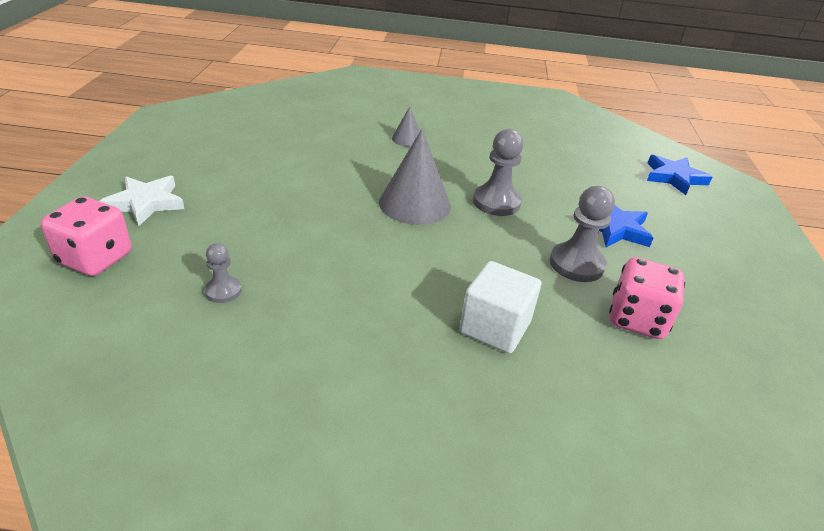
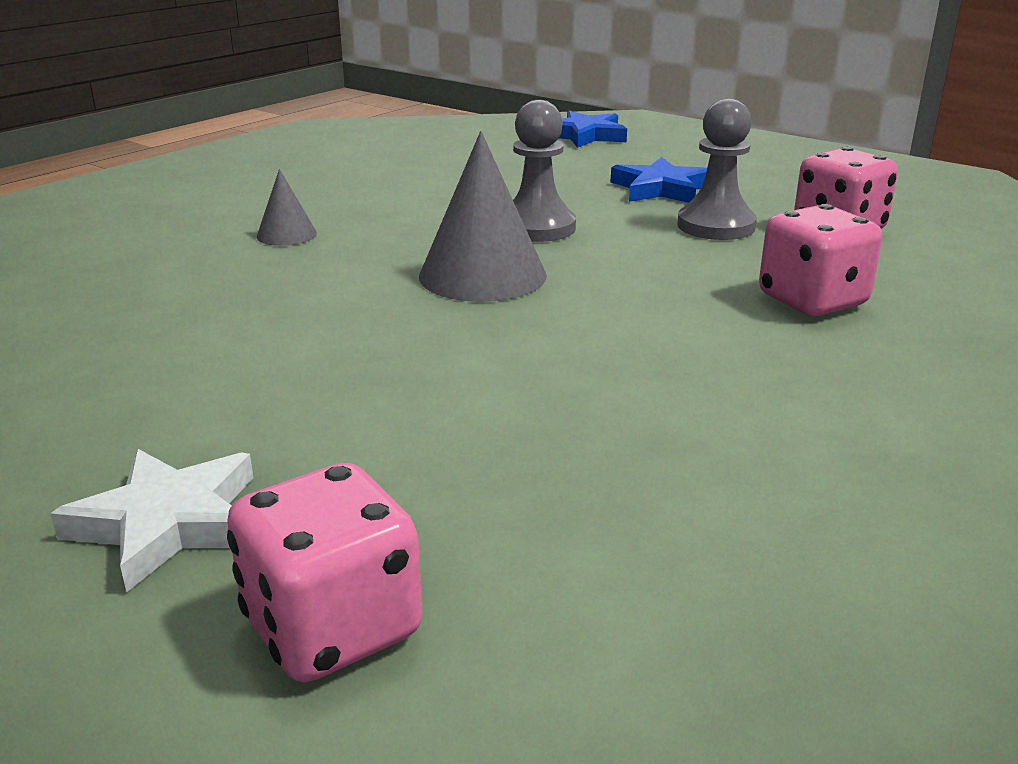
camera: 55 degrees left, 10 degrees down
(223, 291) = (584, 483): grey pawn -> none
(495, 327) = (812, 301): white cube -> pink dice

